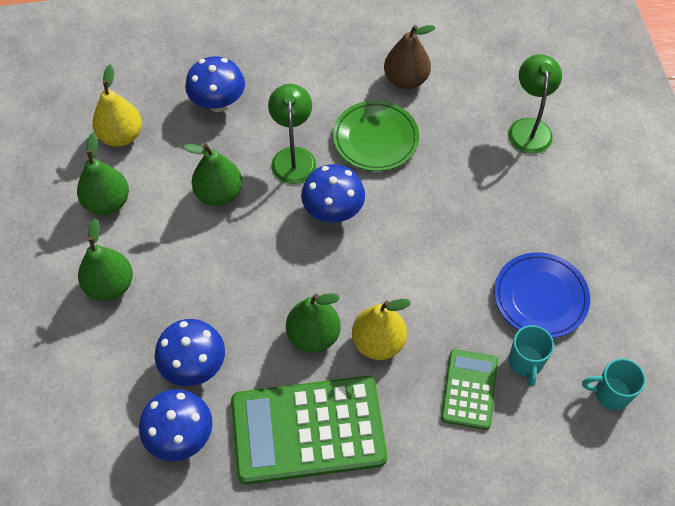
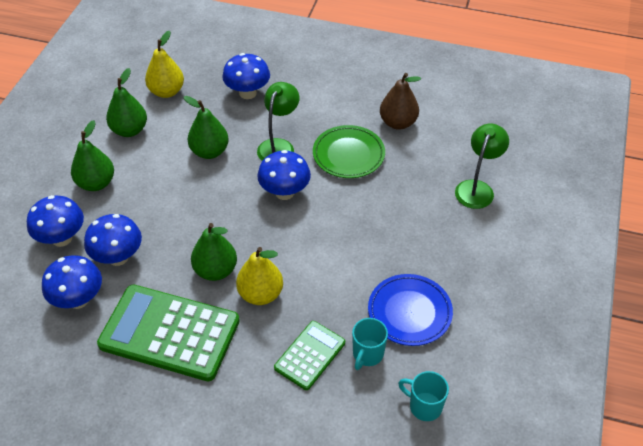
camera: 25 degrees right, 10 degrees down
(113, 371) = (62, 238): none -> blue mushroom

